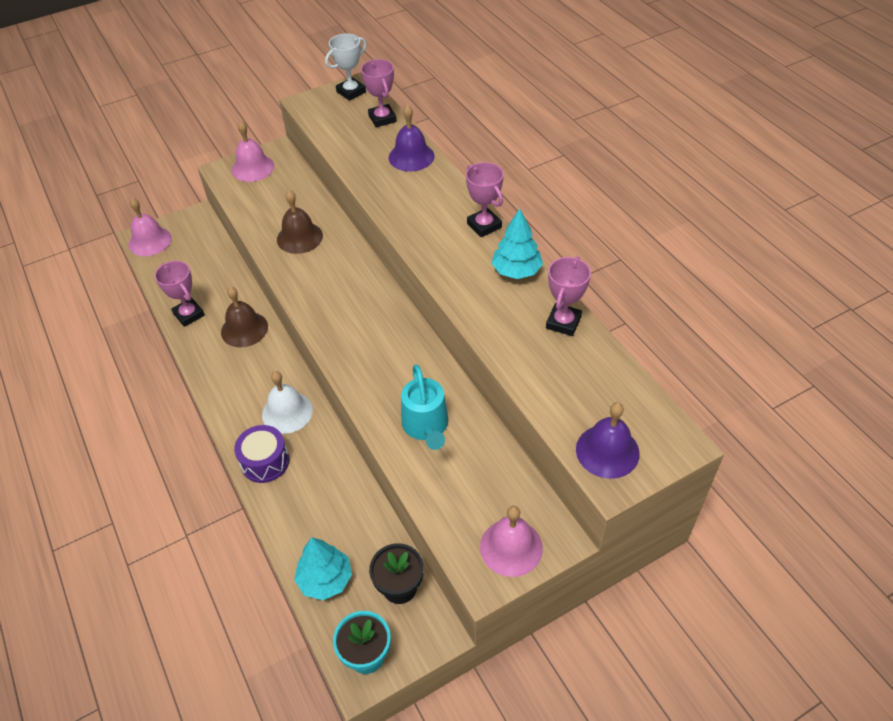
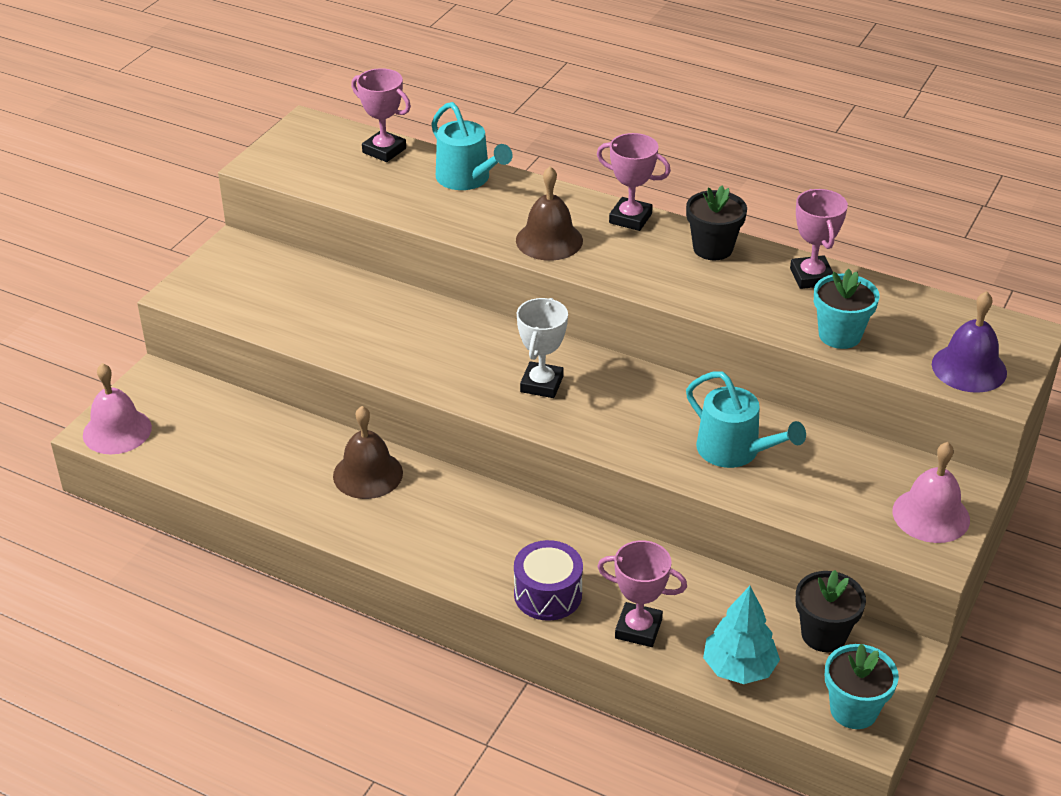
camera: 35 degrees left, 10 degrees down
(189, 314) = (273, 489): pink trophy -> pink trophy (638, 629)
(253, 168) = (222, 276): pink bell -> none
(287, 412) = (519, 534): white bell -> none
(299, 237) = (376, 328): brown bell -> brown bell (549, 240)
(351, 92) = (308, 134): white trophy -> white trophy (541, 384)
(411, 156) = (467, 178): purple bell -> turquoise watering can
(516, 271) = (713, 248): turquoise tree -> black flower pot
(537, 378) = (839, 335): none -> turquoise flower pot

